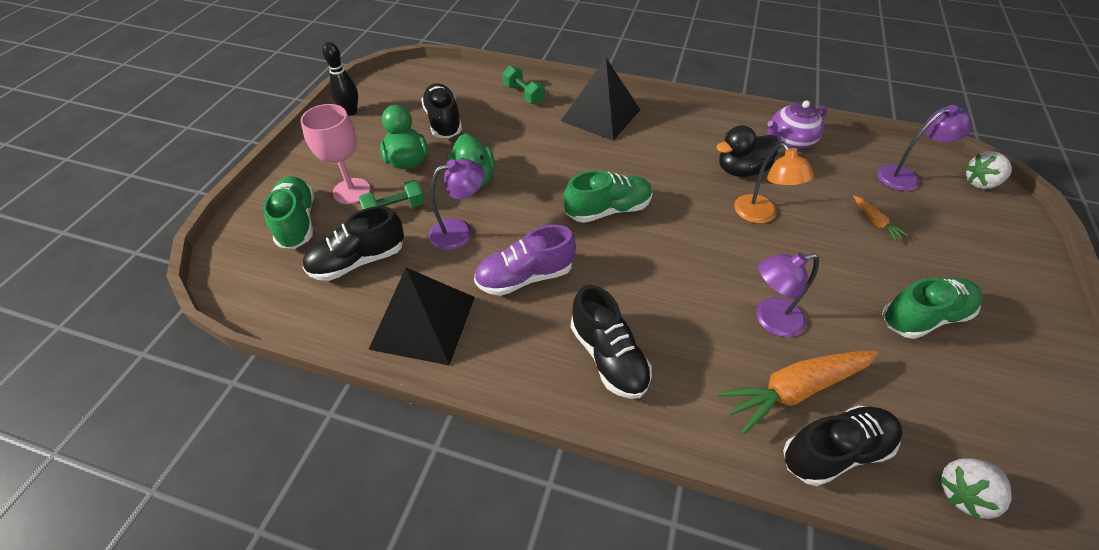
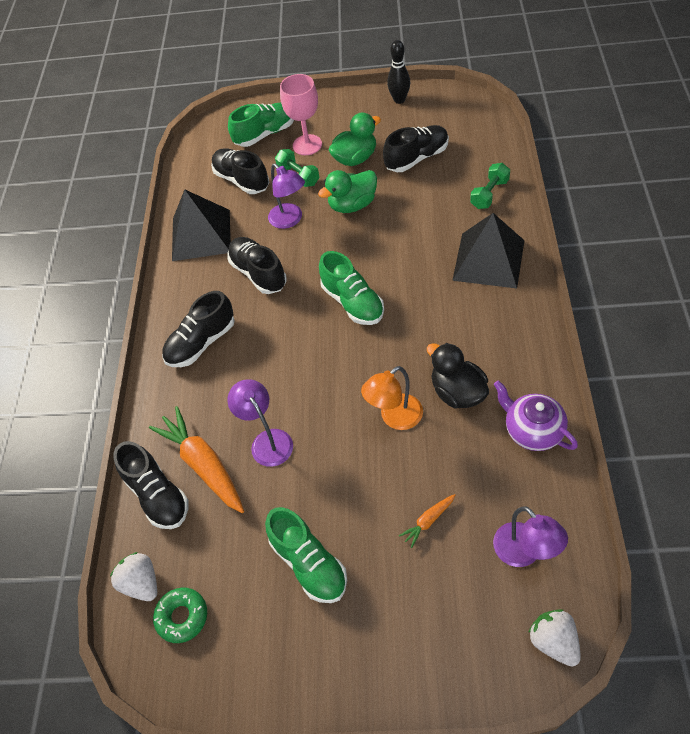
camera: 80 degrees right, 5 degrees up
(525, 277) = (258, 273): purple shoe -> black shoe
(1002, 452) = (182, 617): none -> green donut

